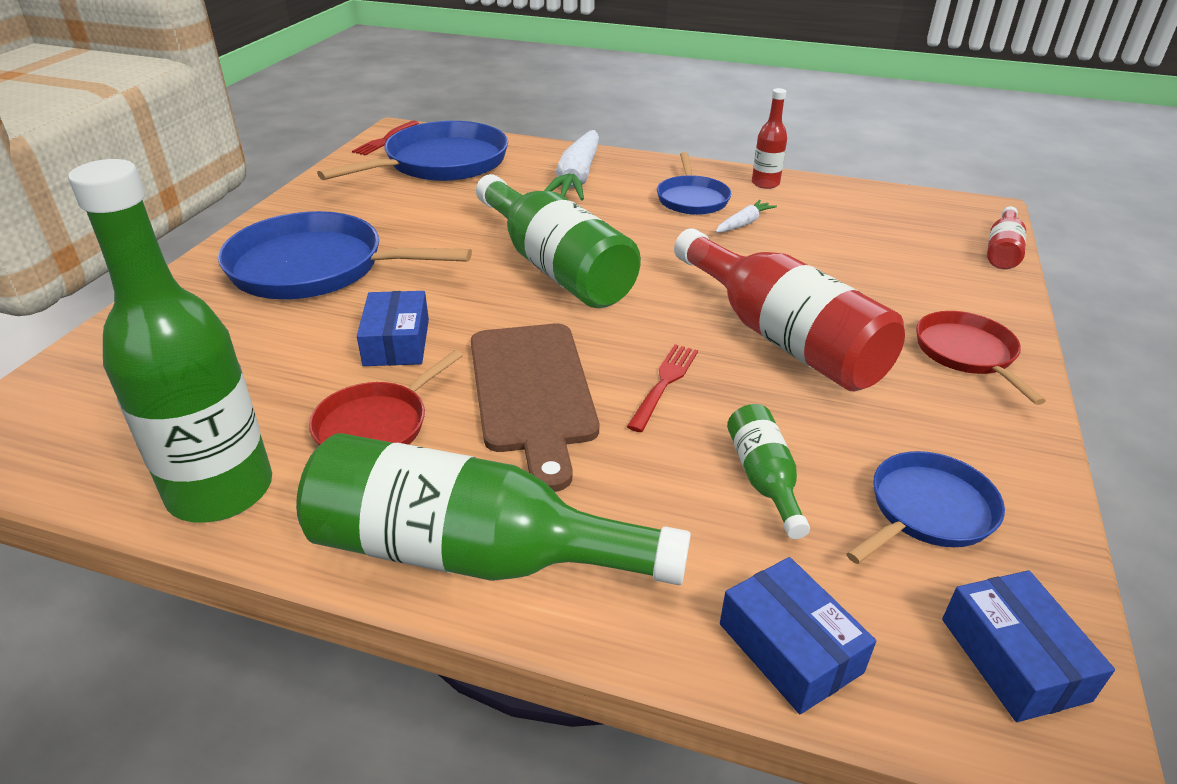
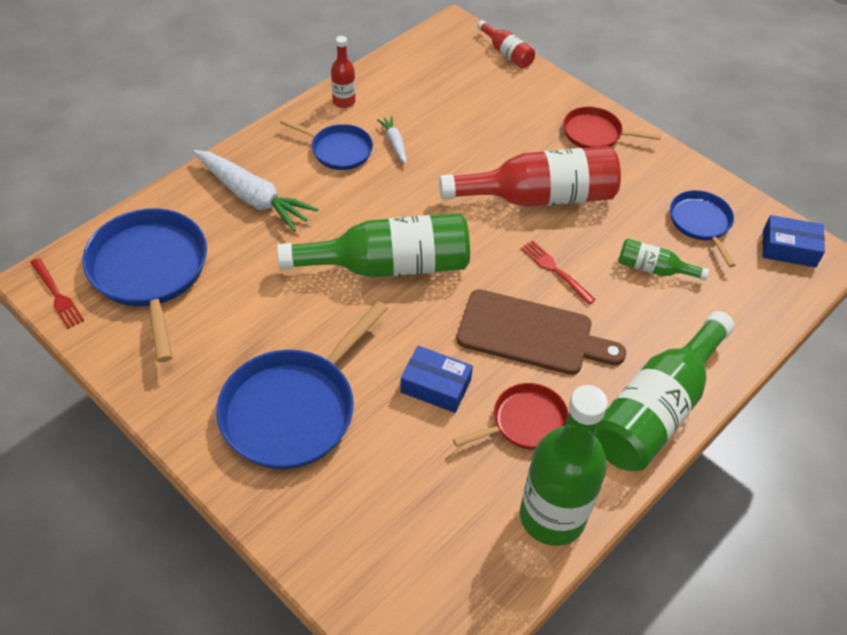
camera: 65 degrees left, 15 degrees up
(376, 425) = (525, 422): red pan -> red pan turned 90 degrees counterclockwise
(790, 648) = (758, 315): blue box -> none

